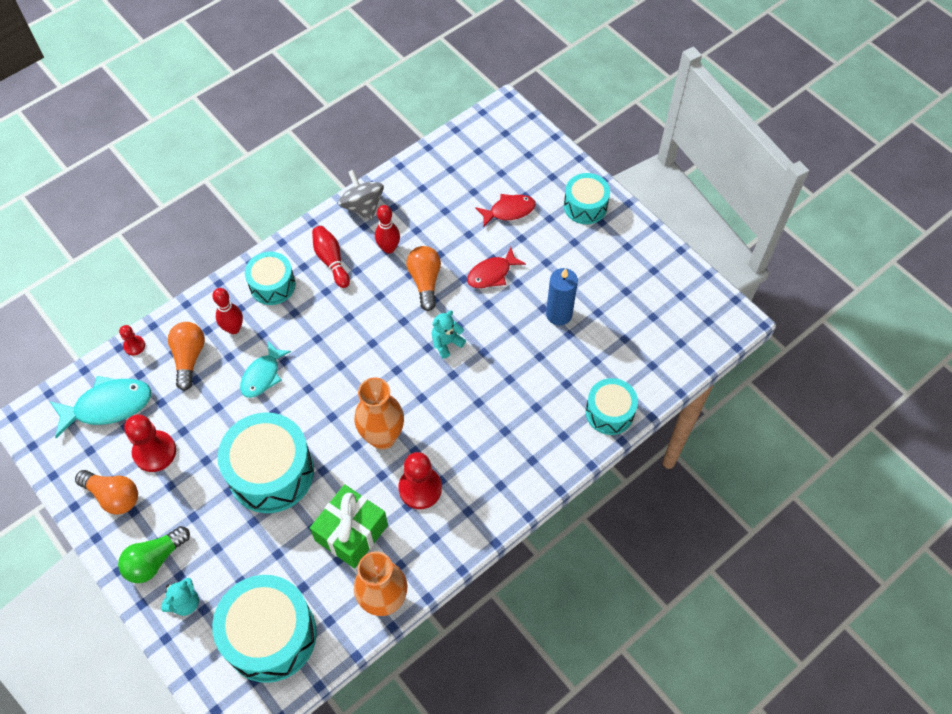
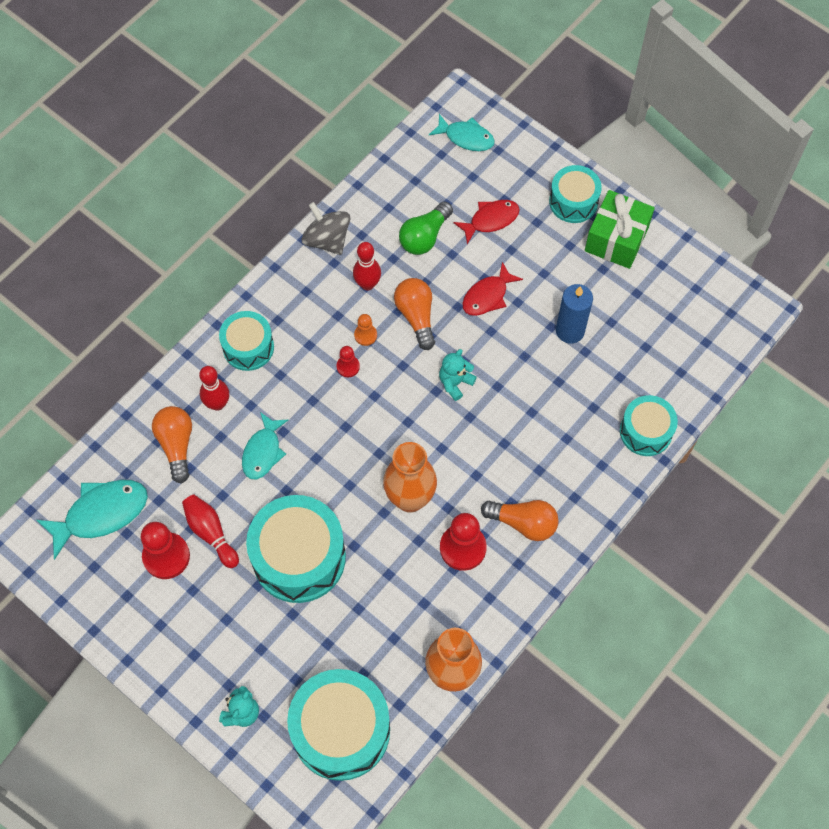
camera: 10 degrees left, 5 degrees up
(113, 496) = (134, 612): orange light bulb -> orange light bulb (523, 523)
(134, 346) = (112, 441): red pawn -> red pawn (348, 366)
(155, 560) = (197, 673): green light bulb -> green light bulb (424, 237)
(331, 260) = (307, 308): red bowling pin -> red bowling pin (211, 533)
(351, 533) = (401, 608): green gift -> green gift (616, 239)
(377, 290) = (365, 335): none -> orange pawn
(502, 140) = (466, 137): none -> turquoise fish

